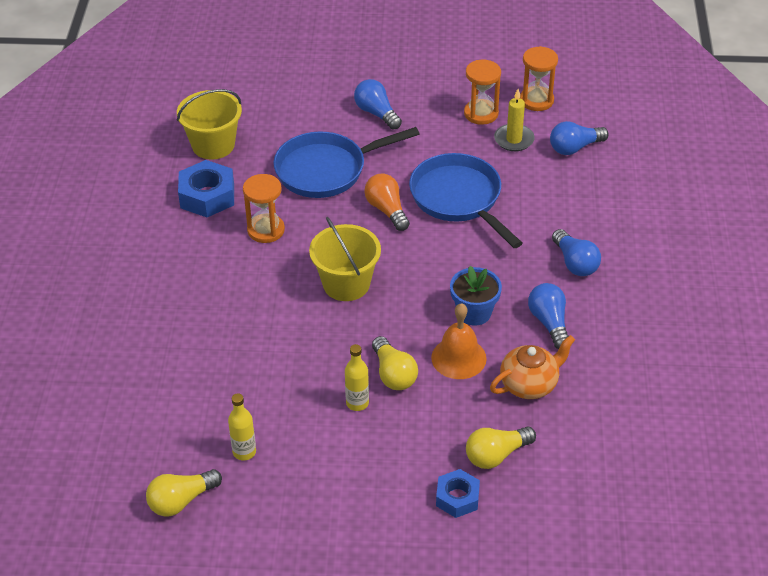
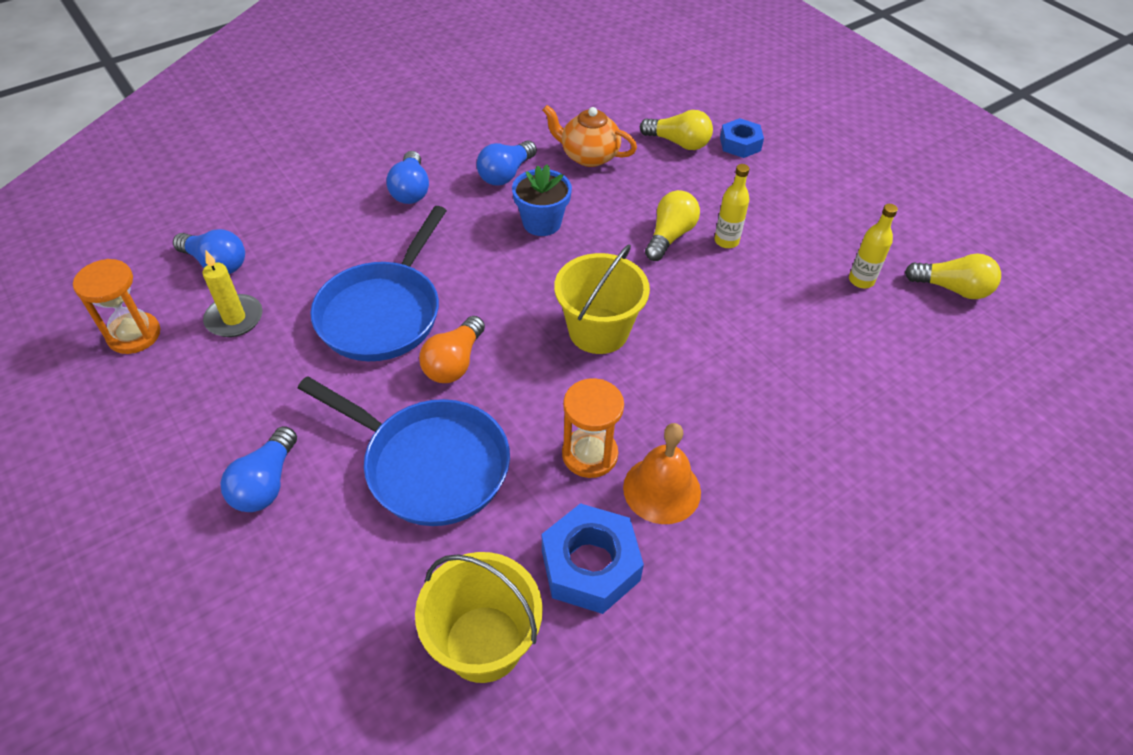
camera: 130 degrees left, 5 degrees up
(458, 358) = (606, 207): orange bell -> orange bell (662, 489)
(481, 113) = (197, 373): orange hourglass -> none
(575, 263) = (411, 190): blue light bulb -> blue light bulb turned 150 degrees clockwise

